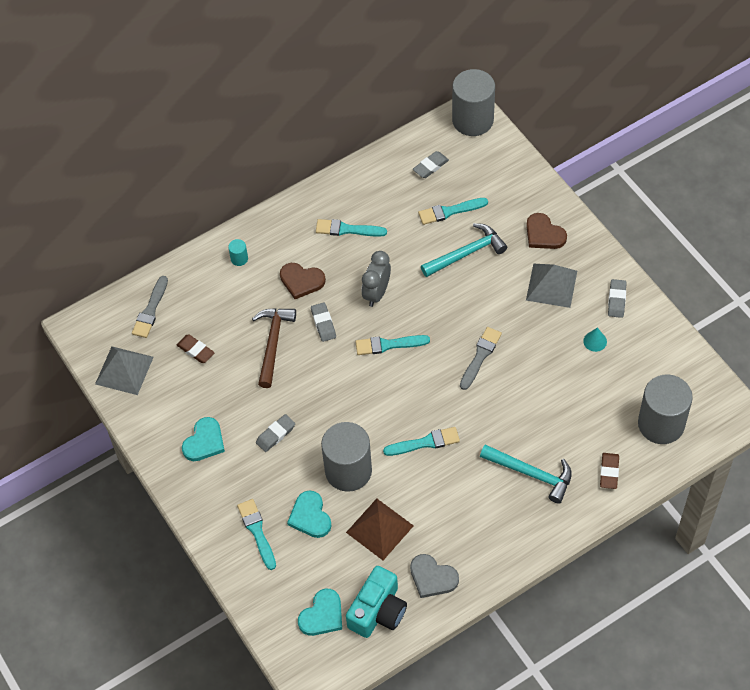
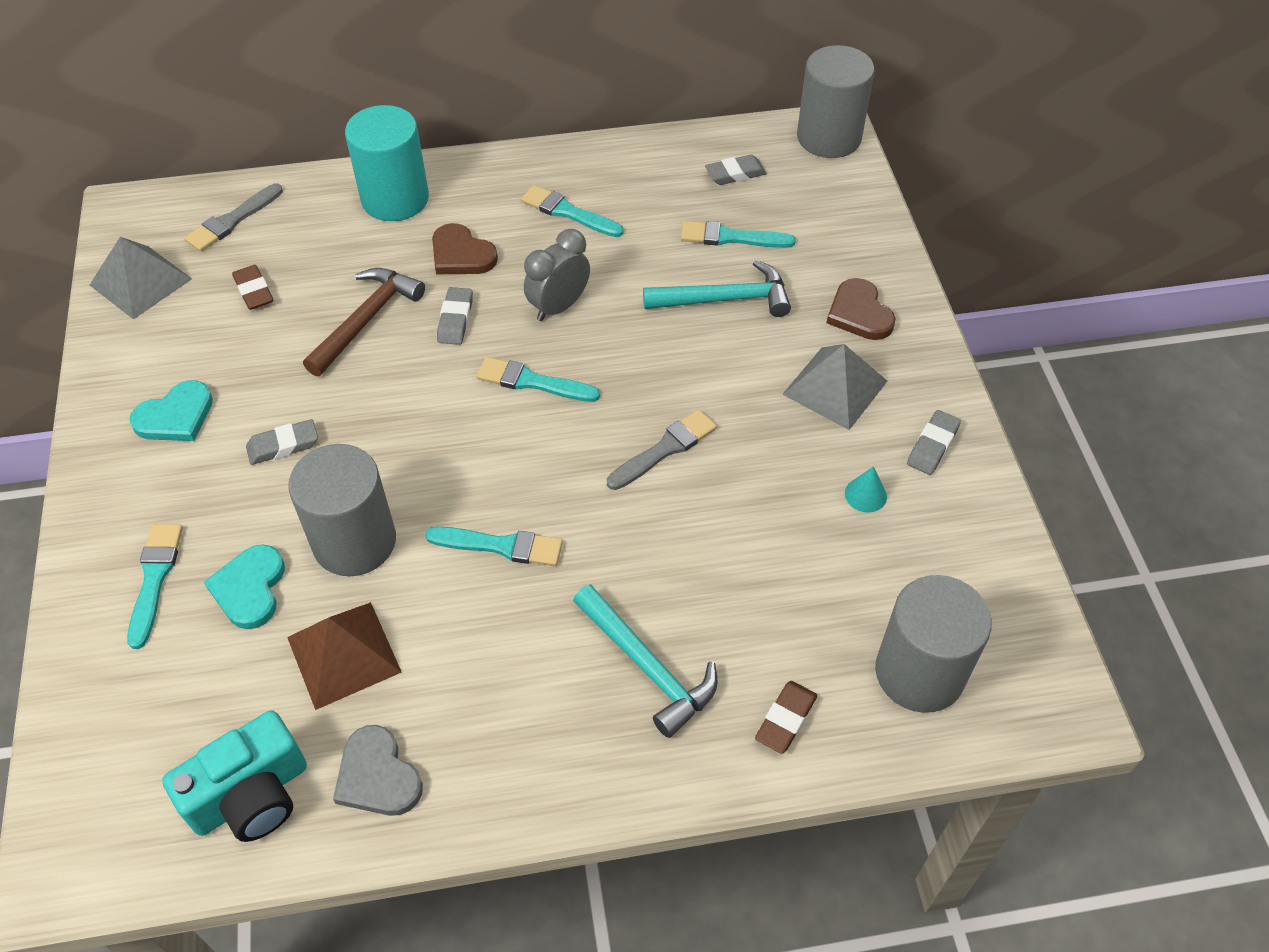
camera: 20 degrees right, 5 degrees down
(239, 259) = (395, 199): turquoise cylinder -> turquoise cylinder, size x2.50
(322, 615) = (158, 761): turquoise heart -> none

